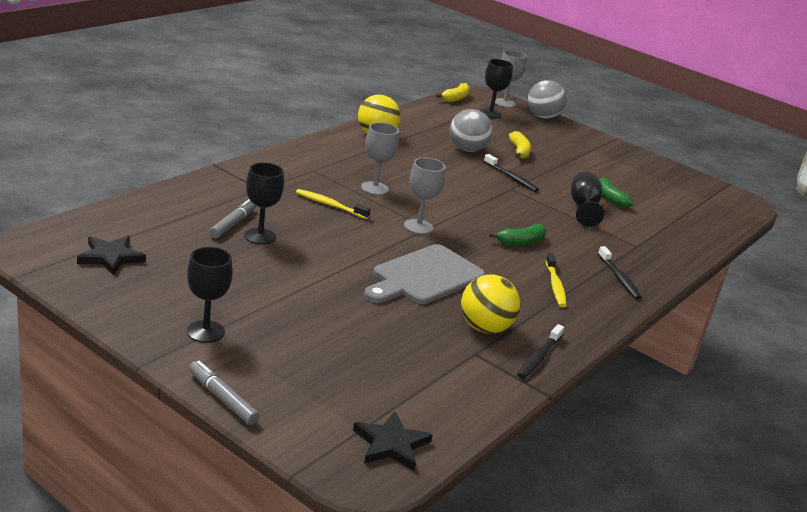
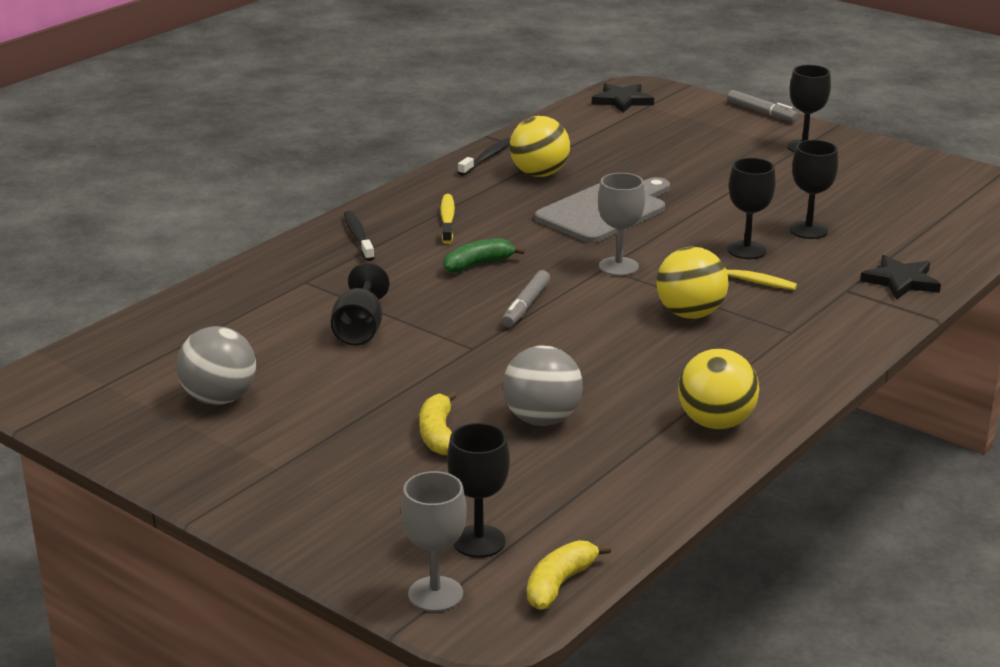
camera: 175 degrees left, 0 degrees up
(110, 257) = (942, 192): black star -> black star (901, 281)
(233, 223) = (848, 240): grey marker -> grey marker (526, 306)
(318, 226) = (746, 250): none -> black goblet
(374, 188) = (690, 314): grey goblet -> yellow ball
(511, 178) = (467, 368): black toothbrush -> none
(542, 117) = (350, 558): grey ball -> grey ball (219, 399)
(609, 198) = (302, 355): green banana -> none

